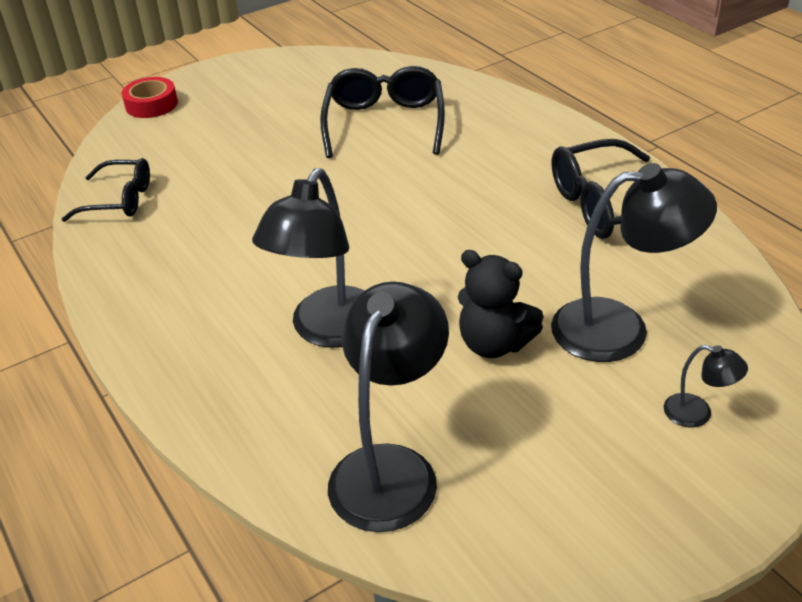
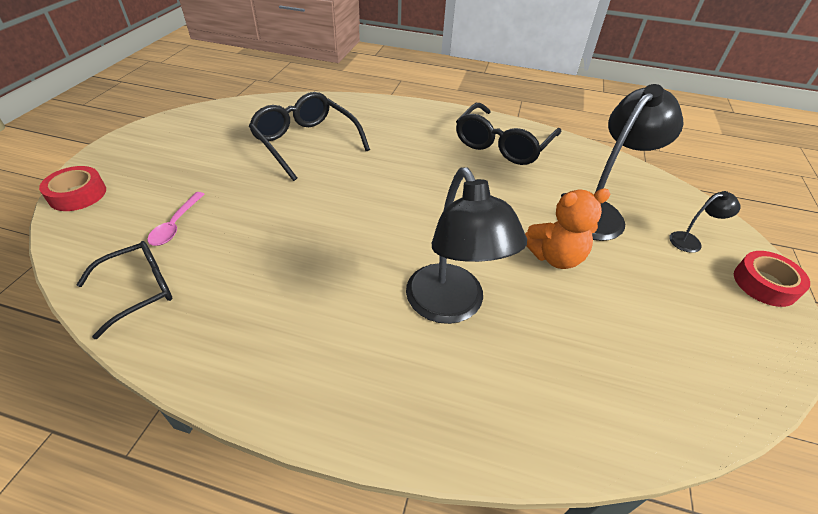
camera: 45 degrees left, 5 degrees up
(193, 159) = (176, 225): none -> pink spoon
(391, 468) = (614, 382): black lamp -> none
(494, 344) = (555, 257): black teddy bear -> orange teddy bear
(723, 503) = (764, 284): none -> red tape

